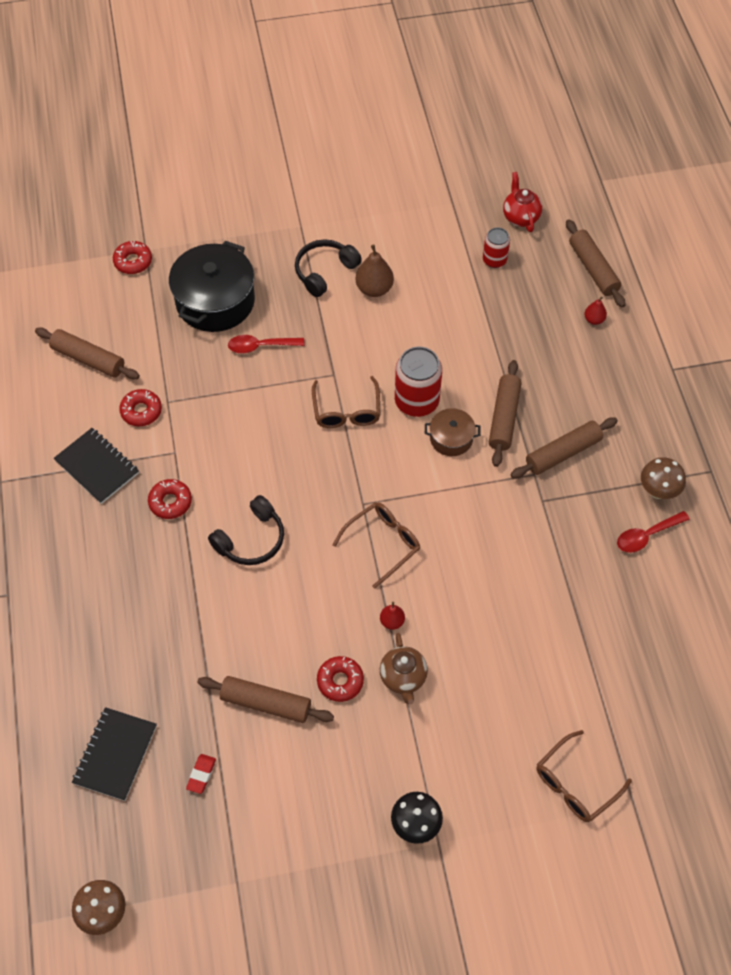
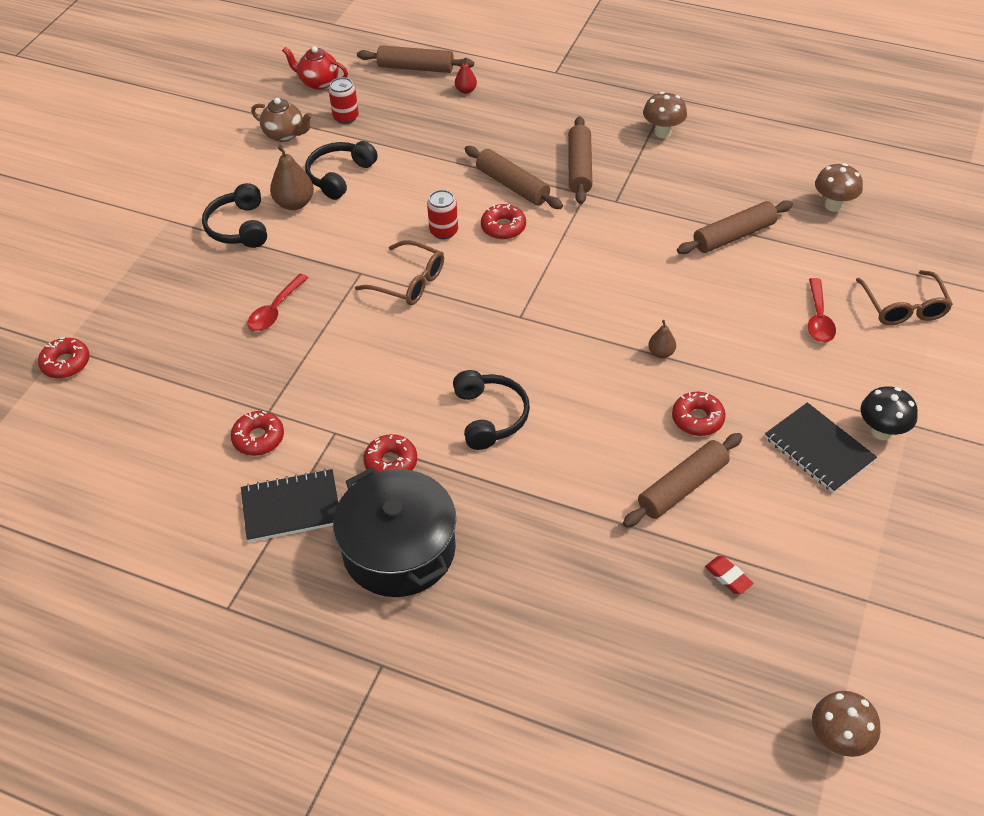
camera: 55 degrees left, 10 degrees down
(88, 359) = (148, 455): brown rolling pin -> brown rolling pin (734, 236)
(115, 754) = (656, 645): black notebook -> black notebook (818, 449)
(215, 301) = (186, 320): black pot -> black pot (399, 549)
(383, 543) = (574, 322): brown glasses -> none
(392, 621) = (661, 353): red pear -> brown pear
(403, 678) = (725, 372): brown teapot -> brown teapot (285, 134)
(416, 401) = (444, 231): red can -> red can, size x0.59
(425, 298) = (339, 176): none -> black headphones
(451, 438) = (503, 227): brown pot -> red donut
(646, 536) = (699, 158): red spoon -> red spoon (818, 318)
(667, 671) = (833, 205): none -> brown mushroom

